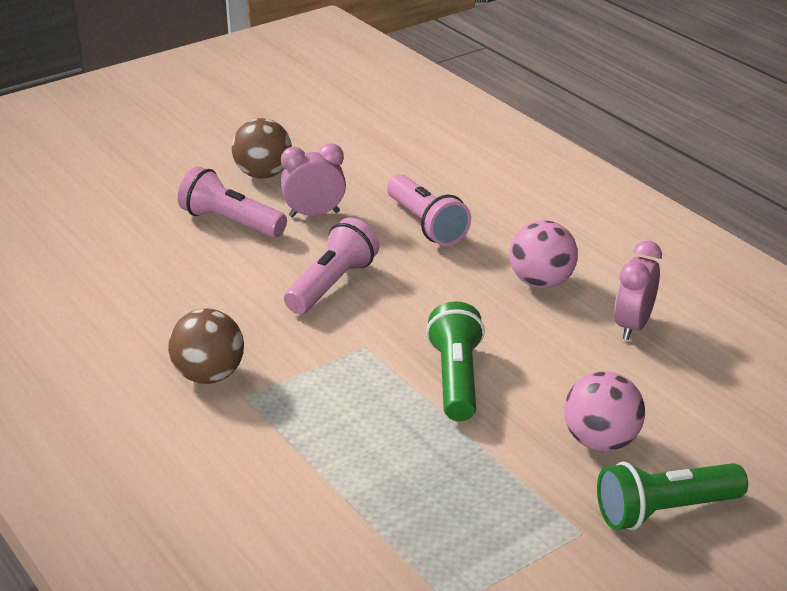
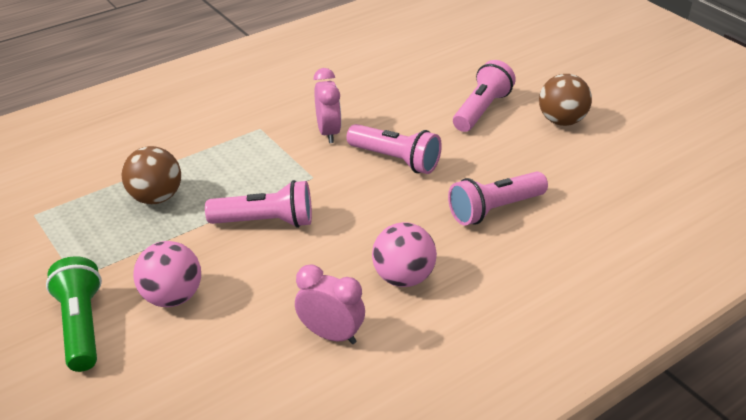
camera: 90 degrees right, 5 degrees up
(209, 375) = (285, 112): brown ball -> brown ball (156, 197)
(314, 214) = (501, 148): pink clock -> pink clock (328, 132)
(456, 379) = (265, 222): green flashlight -> pink flashlight

